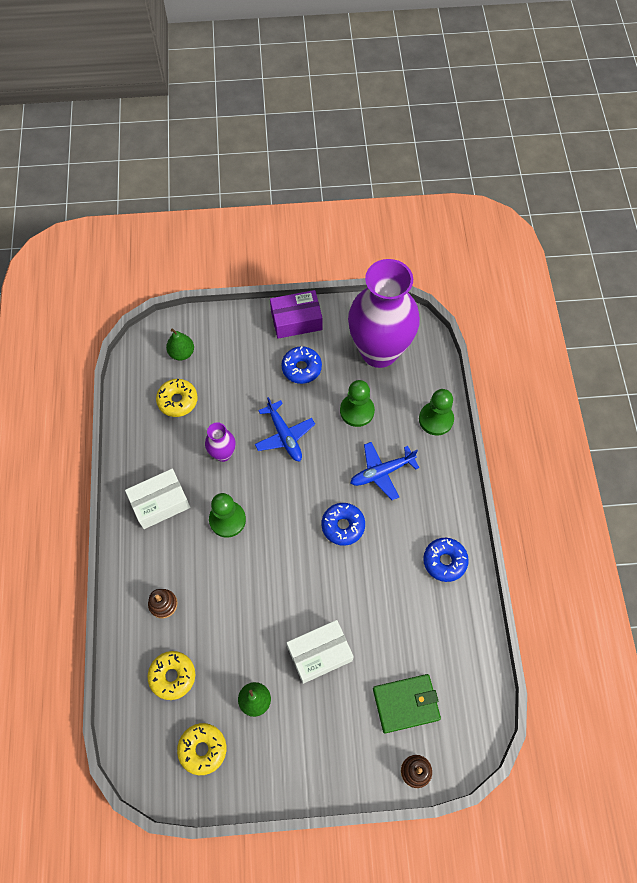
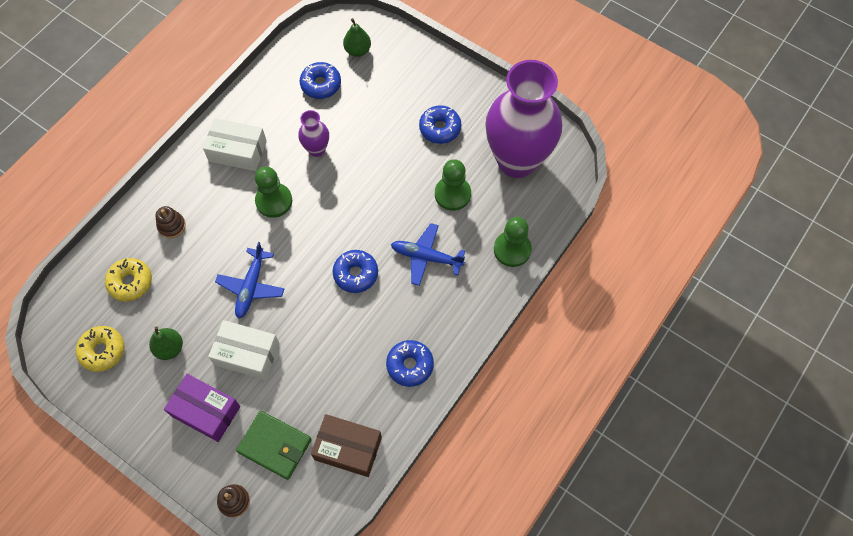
camera: 40 degrees right, 0 degrees up
(177, 400) = (321, 84): yellow donut -> blue donut
(284, 435) = (376, 170): blue plane -> blue plane (251, 286)
(296, 320) = (471, 88): purple box -> purple box (206, 411)
(459, 659) = (348, 448): none -> brown box

